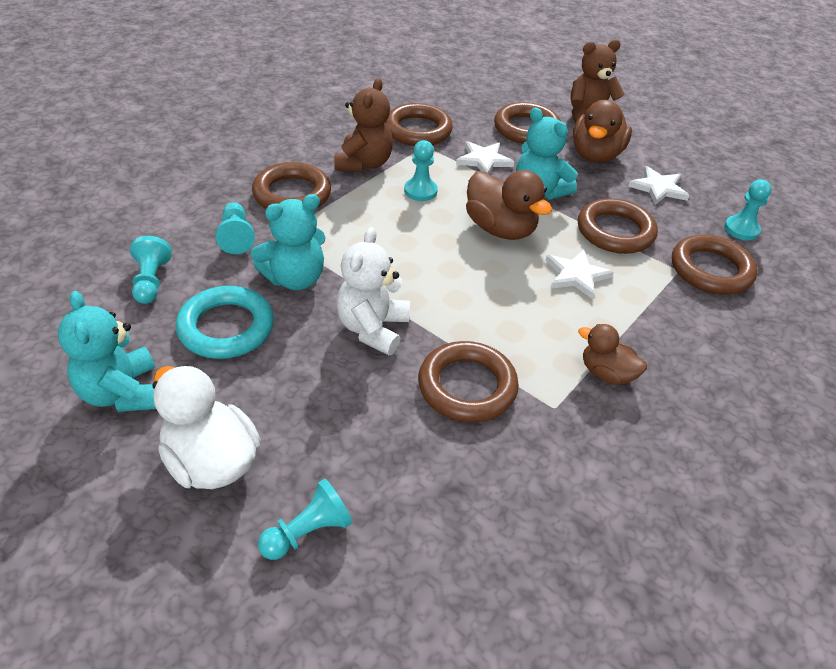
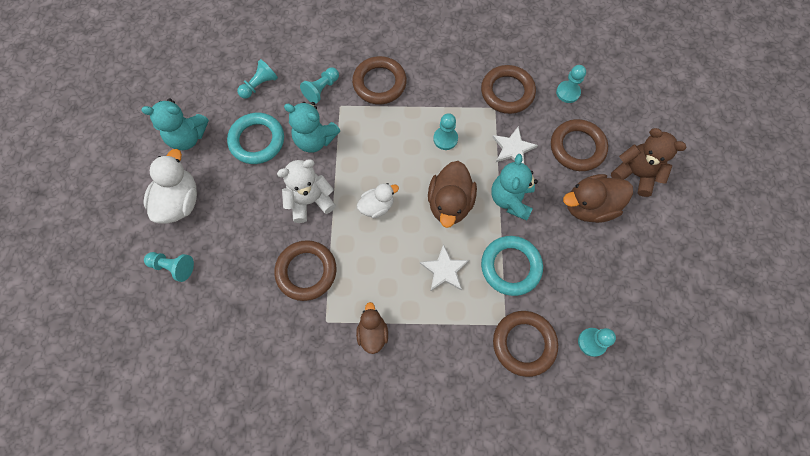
camera: 55 degrees right, 25 degrees up
(122, 393) = (188, 137): turquoise teddy bear -> turquoise teddy bear turned 120 degrees counterclockwise
(364, 164) = (442, 92): brown teddy bear -> none
(444, 280) = (377, 206): none -> white duck
(463, 103) = (568, 92): none -> turquoise pawn
(615, 231) = (510, 267): brown ring -> turquoise ring
(658, 188) = (589, 266): white star -> none

